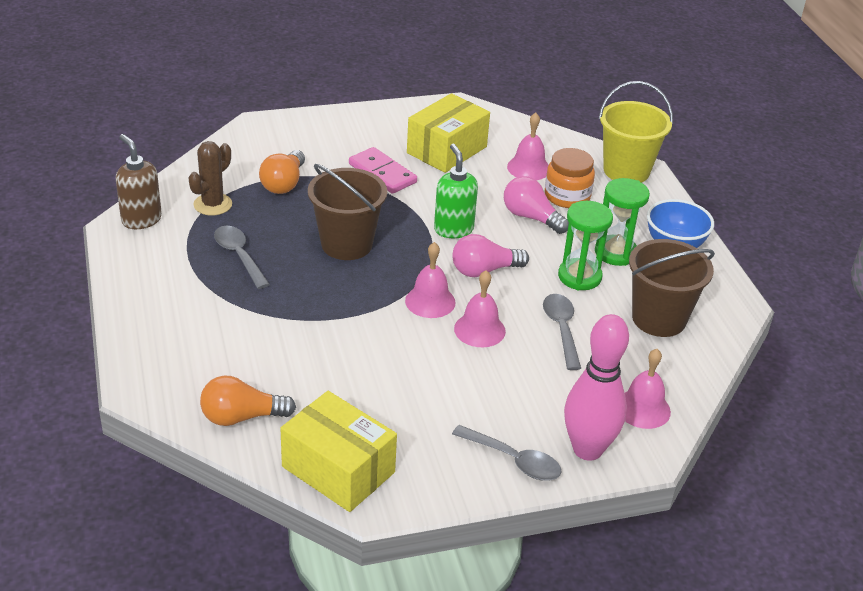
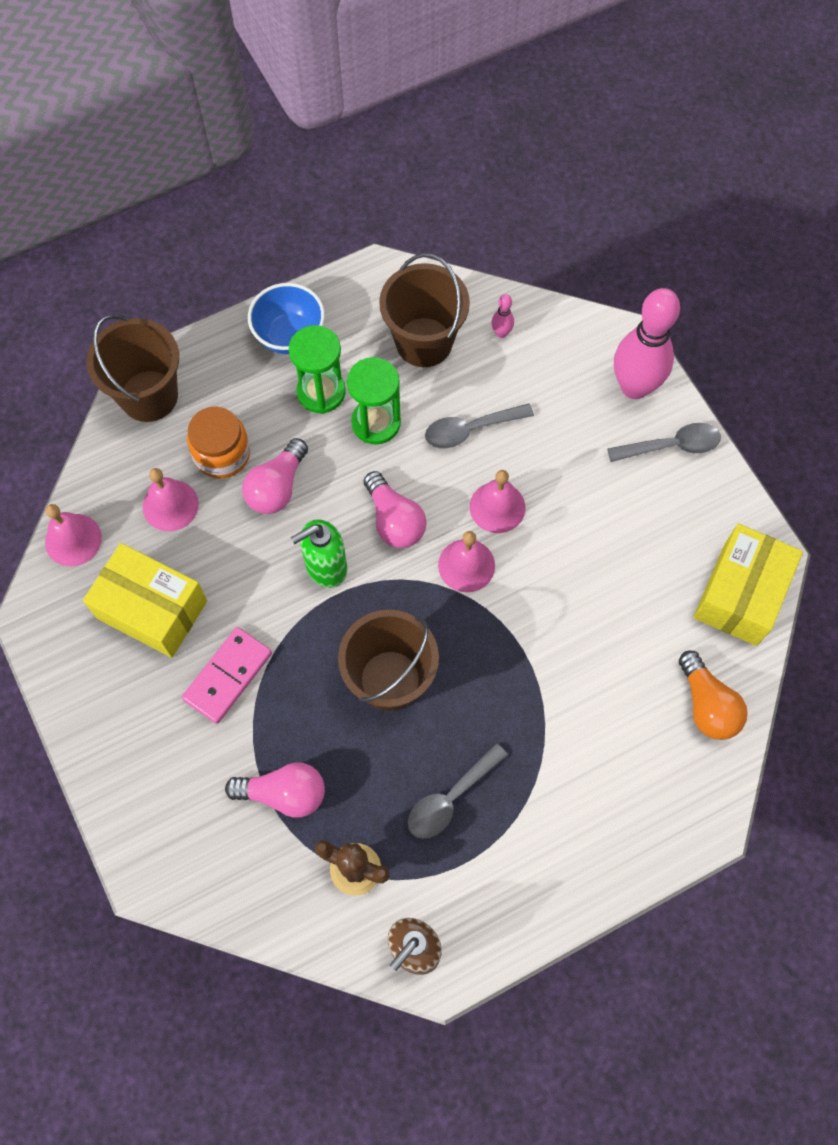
camera: 100 degrees left, 30 degrees up
(284, 183) = (284, 793): orange light bulb -> pink light bulb
(513, 460) = (671, 446): grey spoon -> grey spoon turned 60 degrees clockwise
(626, 171) = (149, 396): yellow bucket -> brown bucket
(643, 408) = (563, 346): pink bell -> pink bell (73, 539)
(663, 369) = (501, 333): none -> pink bowling pin

